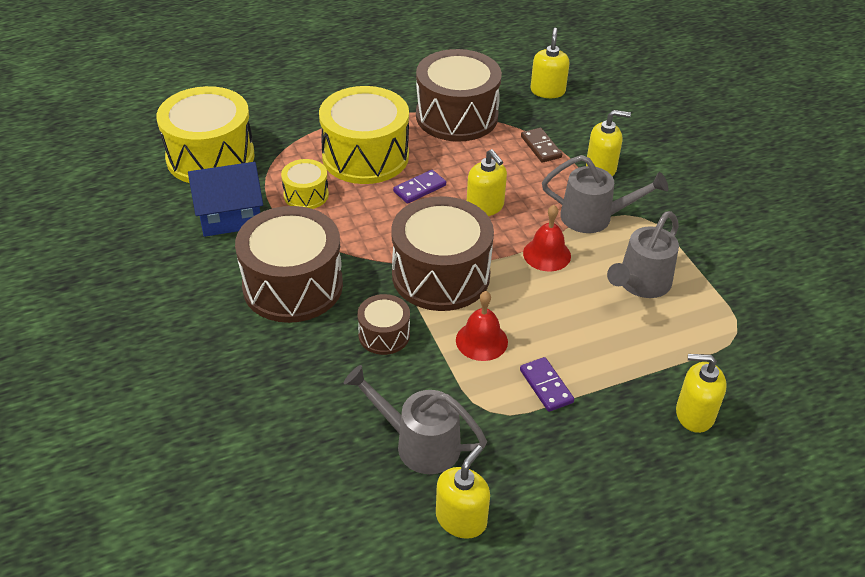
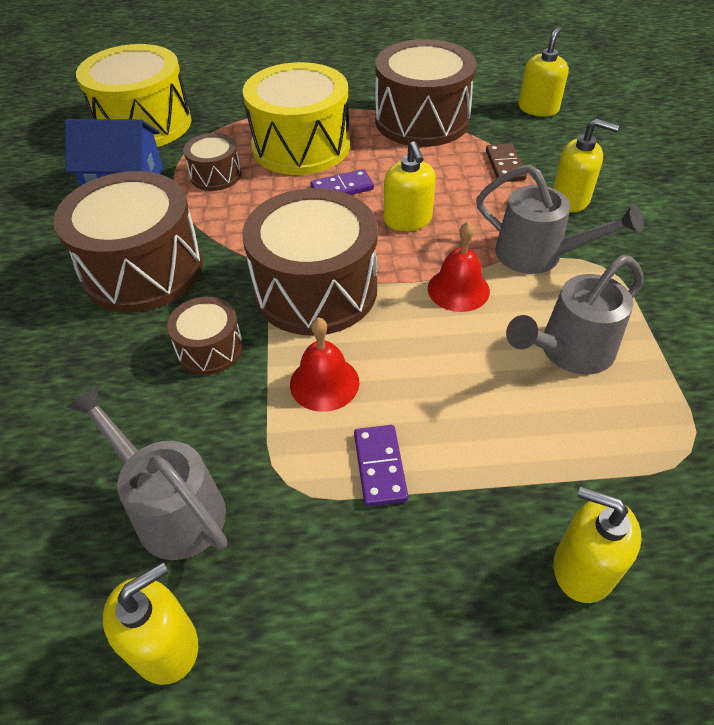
camera: 20 degrees right, 5 degrees up
(306, 195) = (216, 175): yellow drum -> brown drum

